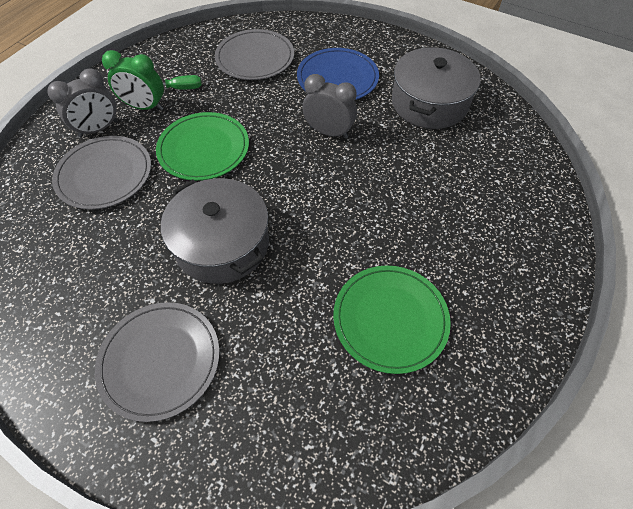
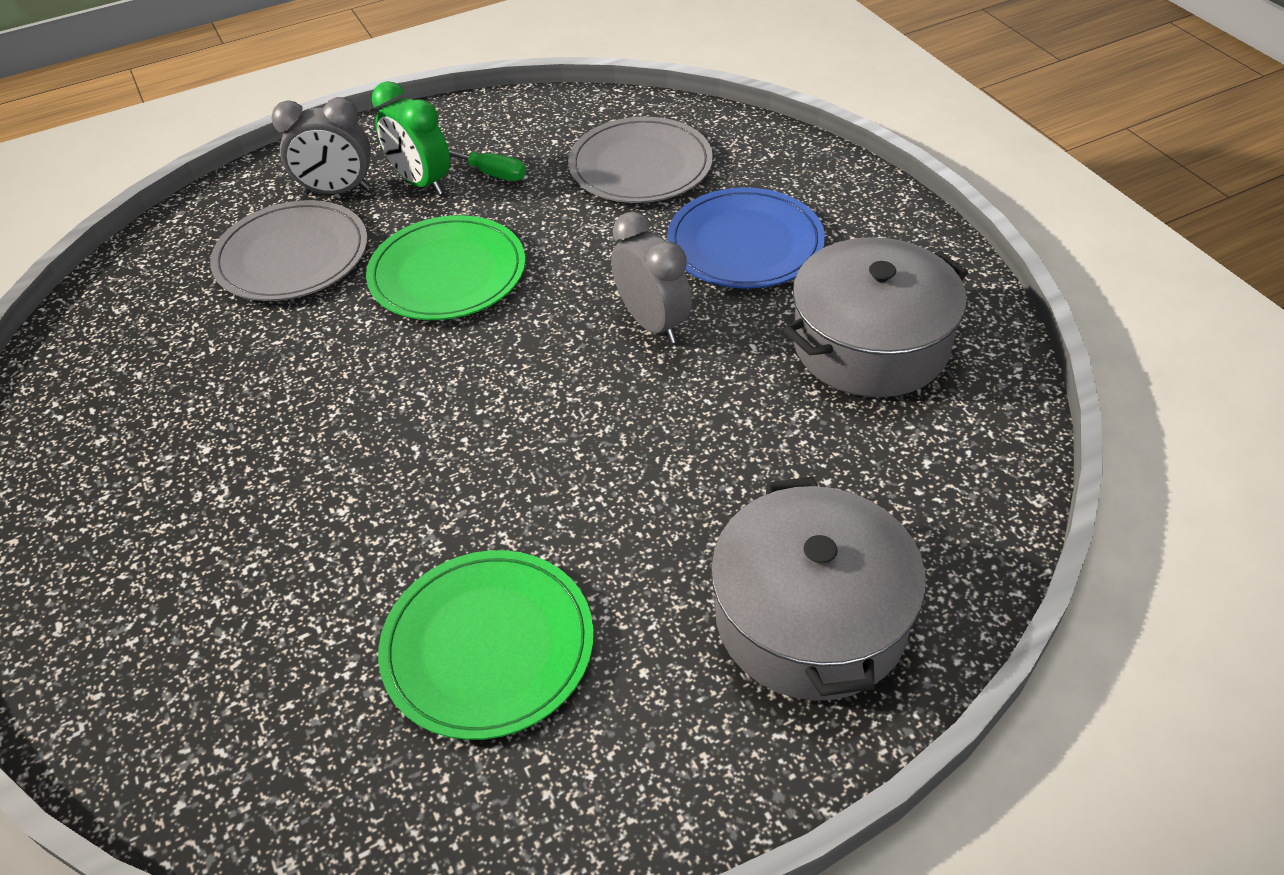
camera: 35 degrees right, 10 degrees down
(160, 360) = (148, 531): grey plate -> none
(222, 243) = (355, 417): grey pot -> grey pot (811, 617)

